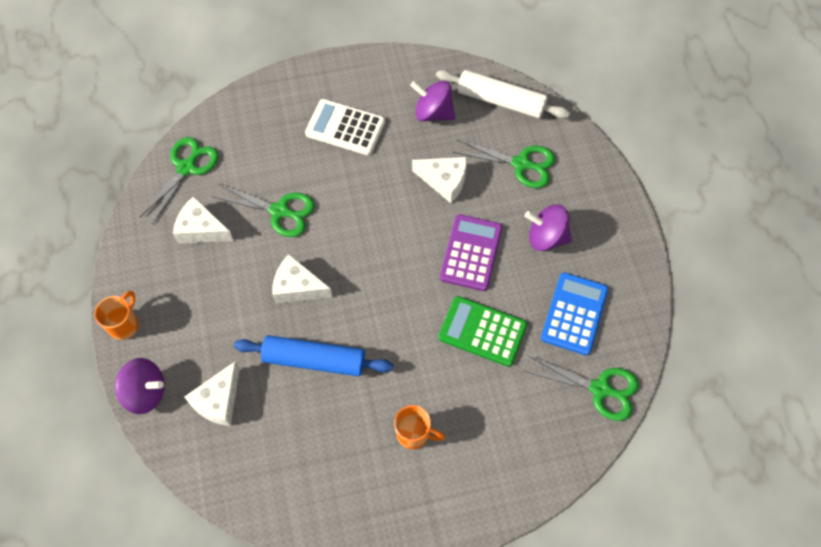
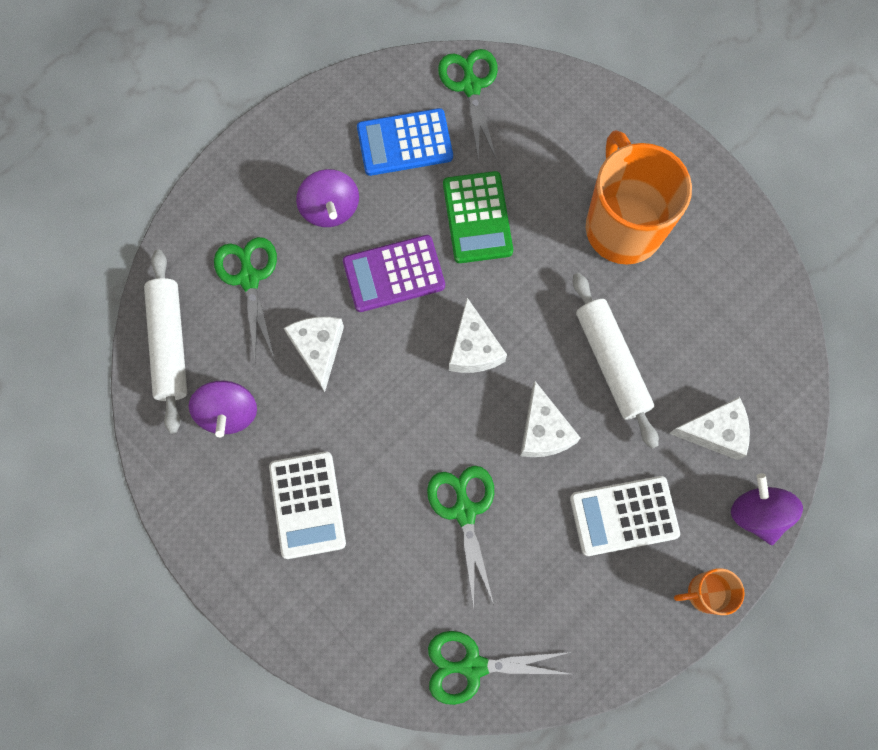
camera: 120 degrees left, 10 degrees up
(201, 229) = (541, 588): white cheese -> white cheese (473, 348)
(207, 304) = (624, 516): none -> white calculator
(314, 360) = (611, 363): blue rolling pin -> white rolling pin
(414, 434) = (622, 226): orange mug -> orange mug, size x2.18

